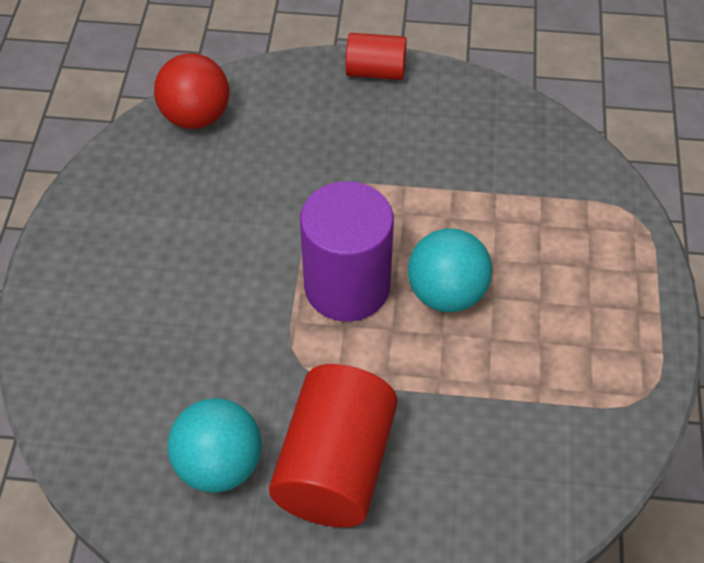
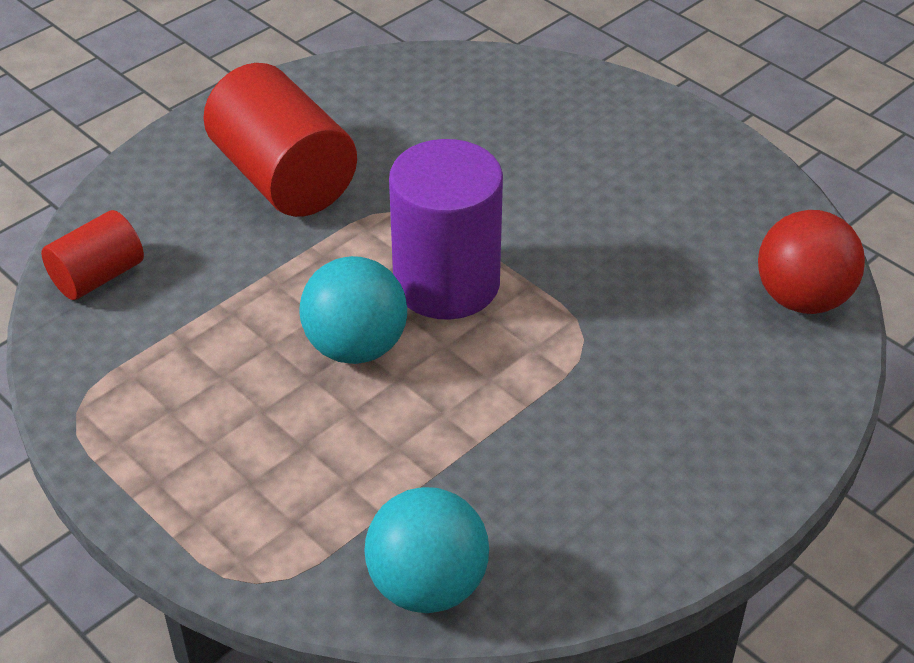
camera: 130 degrees right, 10 degrees down
(219, 464) = (366, 121): turquoise ball -> turquoise ball (427, 585)
(375, 71) = (741, 497): red cylinder -> red cylinder (98, 276)

